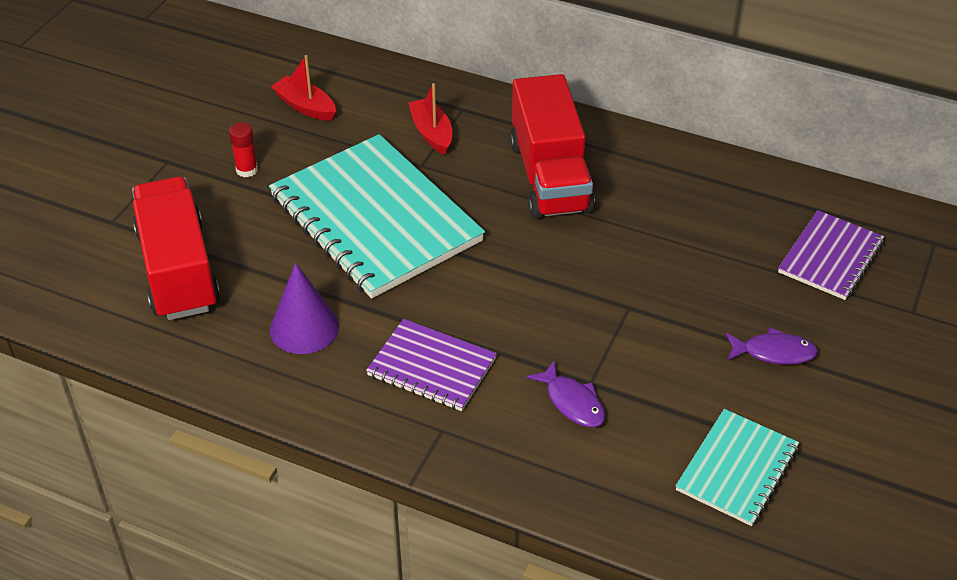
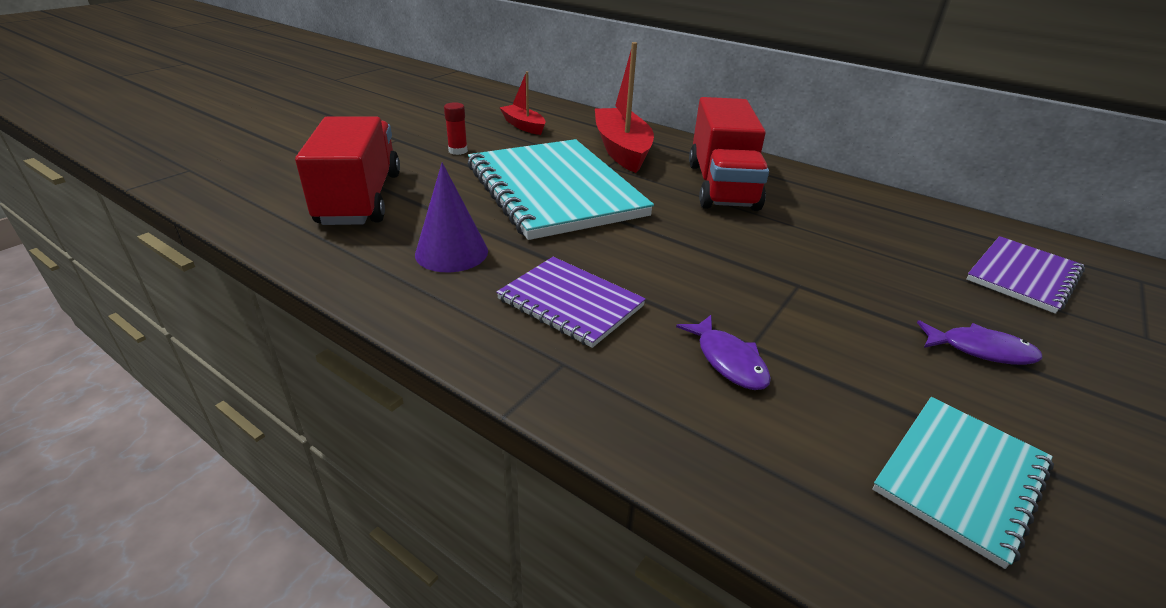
camera: 10 degrees right, 10 degrees down
(432, 133) = (621, 150): red boat -> red boat, size x1.78

